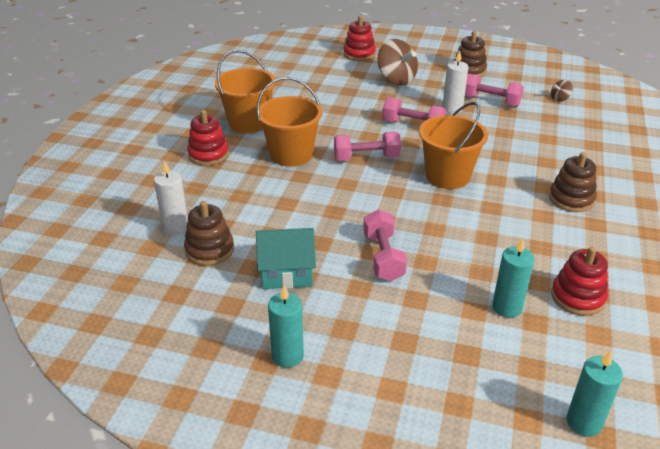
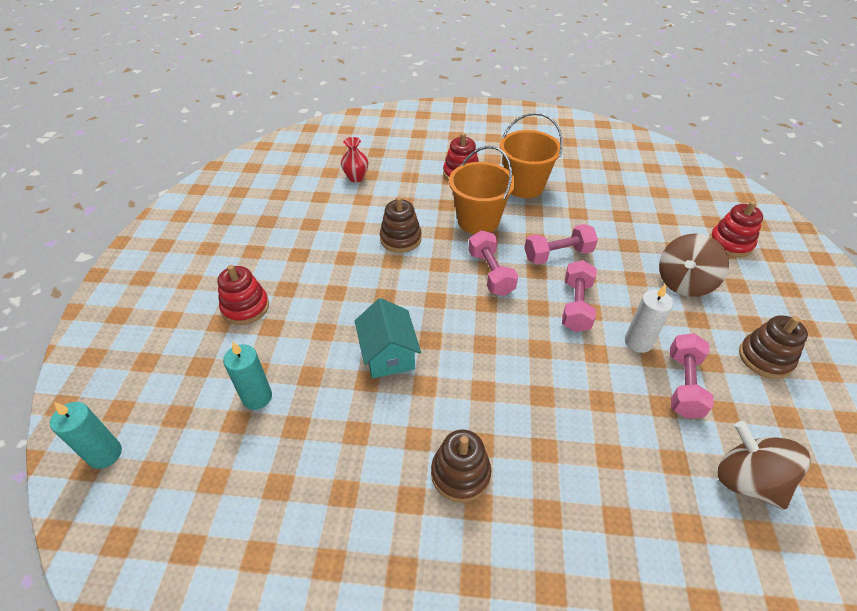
camera: 80 degrees right, 10 degrees up
(176, 227) = (356, 178): white candle -> red vase
(209, 250) = (329, 199): brown stacking toy -> brown stacking toy (400, 239)
(287, 273) = (303, 244): turquoise house -> turquoise house (388, 354)
(287, 356) = (211, 258): turquoise candle -> none
(383, 257) = (328, 300): pink dumbbell -> pink dumbbell (558, 255)
(447, 176) = (476, 343): orange bucket -> none
(559, 99) = (747, 480): brown spinning top -> brown spinning top, size x2.12
(577, 297) = (271, 464): red stacking toy -> red stacking toy (245, 307)

